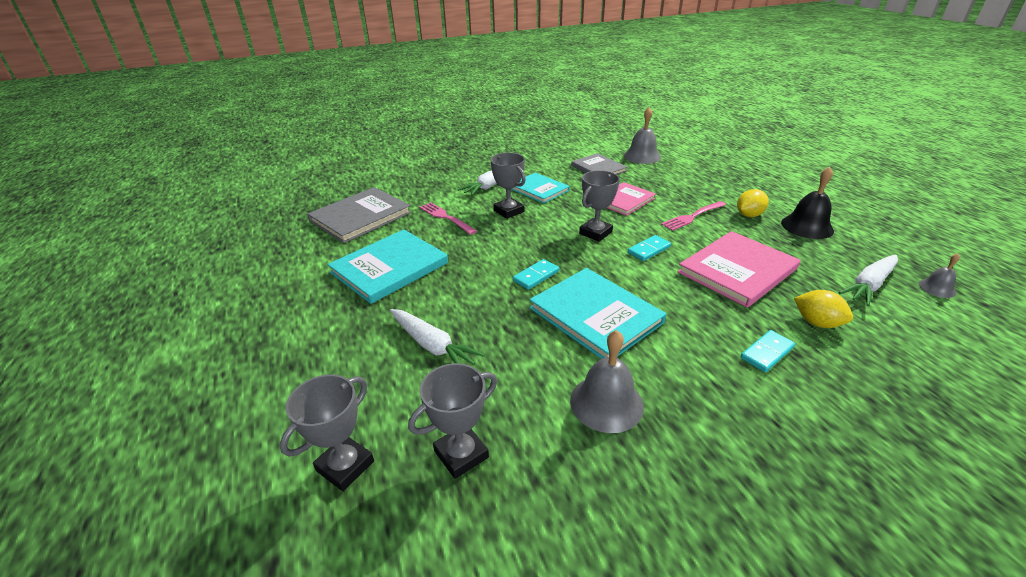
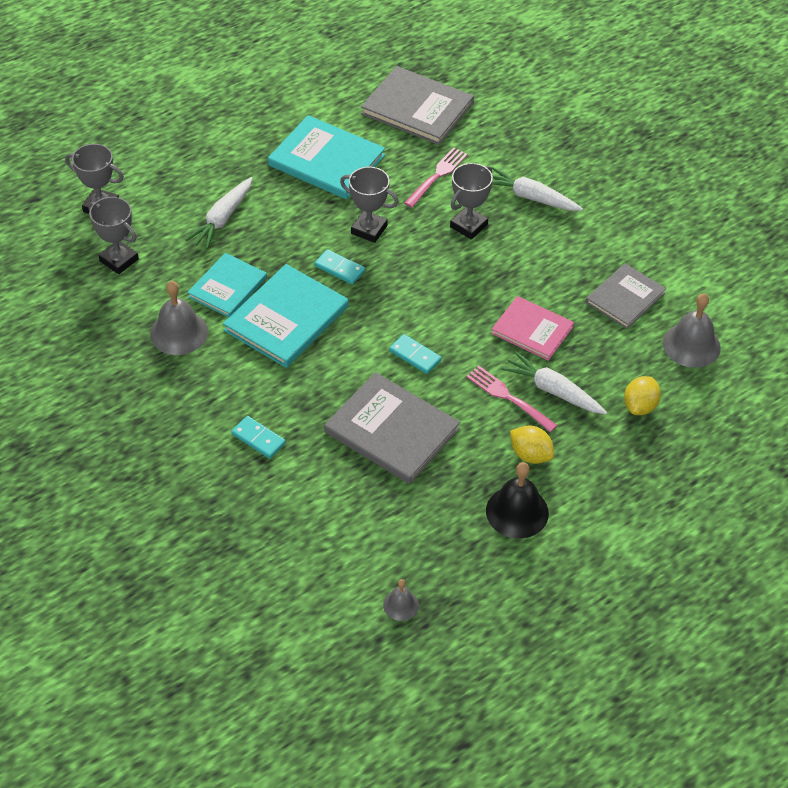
camera: 75 degrees right, 15 degrees up
(539, 189) = (536, 244): turquoise book -> turquoise book (227, 287)
(595, 233) = (440, 308): grey trophy -> grey trophy (369, 229)
(737, 270) = (392, 430): pink book -> grey book
(817, 323) = (312, 484): yellow lemon -> yellow lemon (640, 406)
(869, 285) = (391, 543): white carrot -> white carrot (553, 391)

